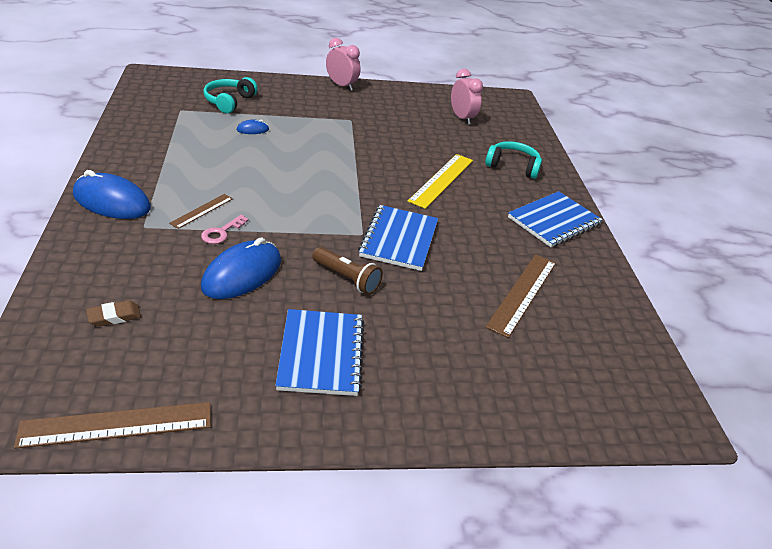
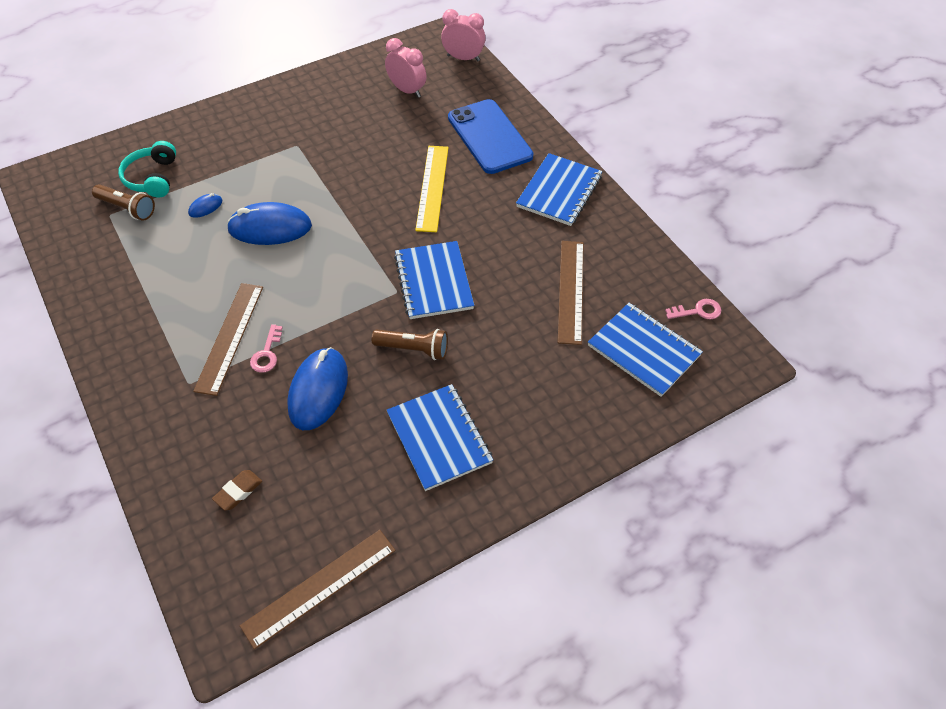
camera: 20 degrees left, 15 degrees up
(112, 202) = (134, 369): blue mouse -> blue mouse (270, 228)
(196, 111) = (127, 208): none -> brown flashlight
(202, 211) = (230, 337): brown ruler -> brown ruler, size x1.77
(341, 85) = (256, 98): pink clock -> pink clock (463, 58)
(512, 166) = (489, 137): turquoise headphones -> blue phone
(570, 368) = (643, 351): none -> blue notebook
(646, 359) = (698, 311): none -> pink key

